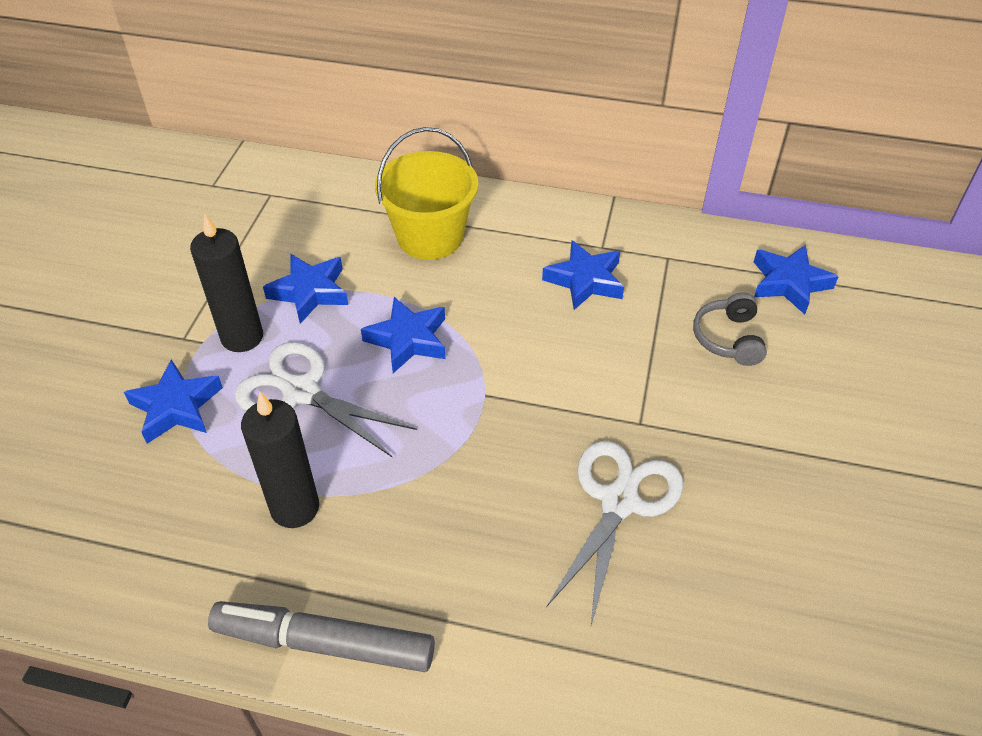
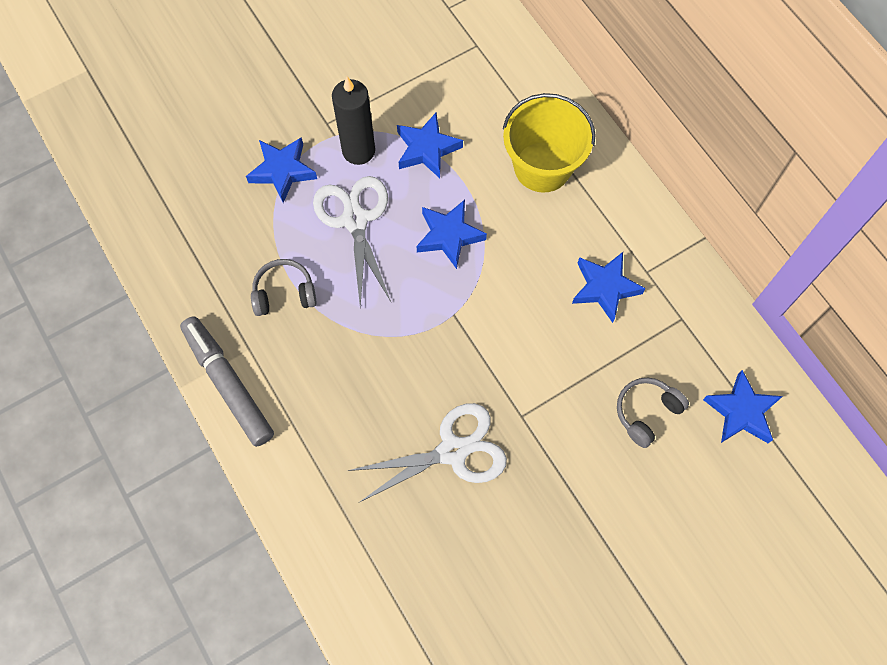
camera: 45 degrees right, 20 degrees up
(295, 508) = (284, 293): black candle -> grey headphones

